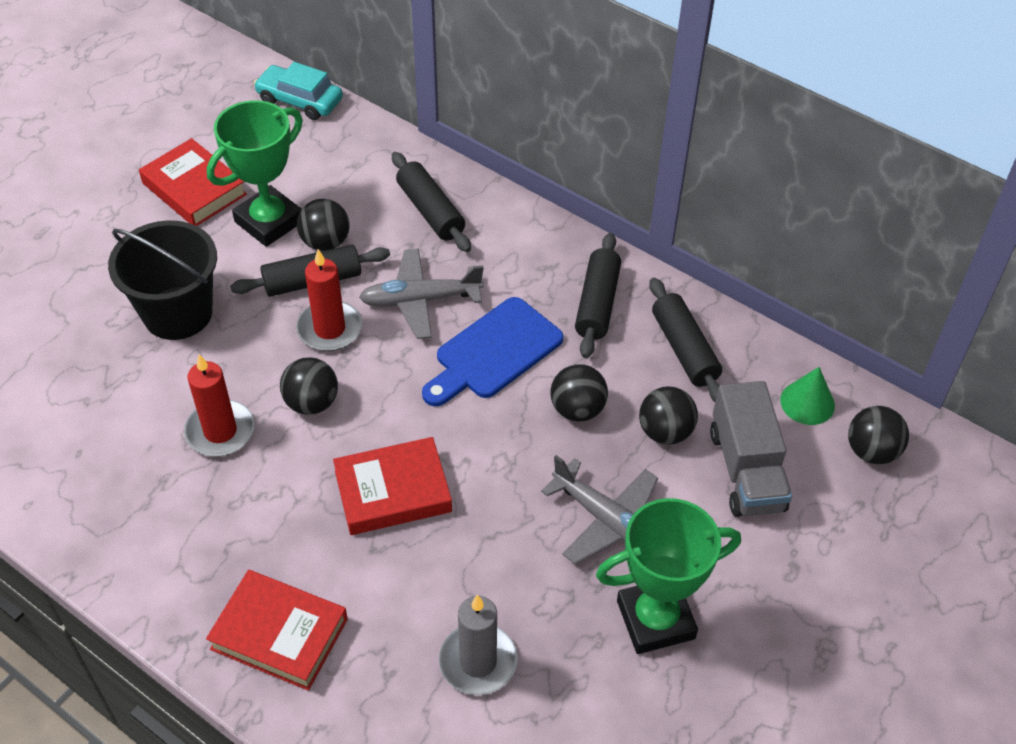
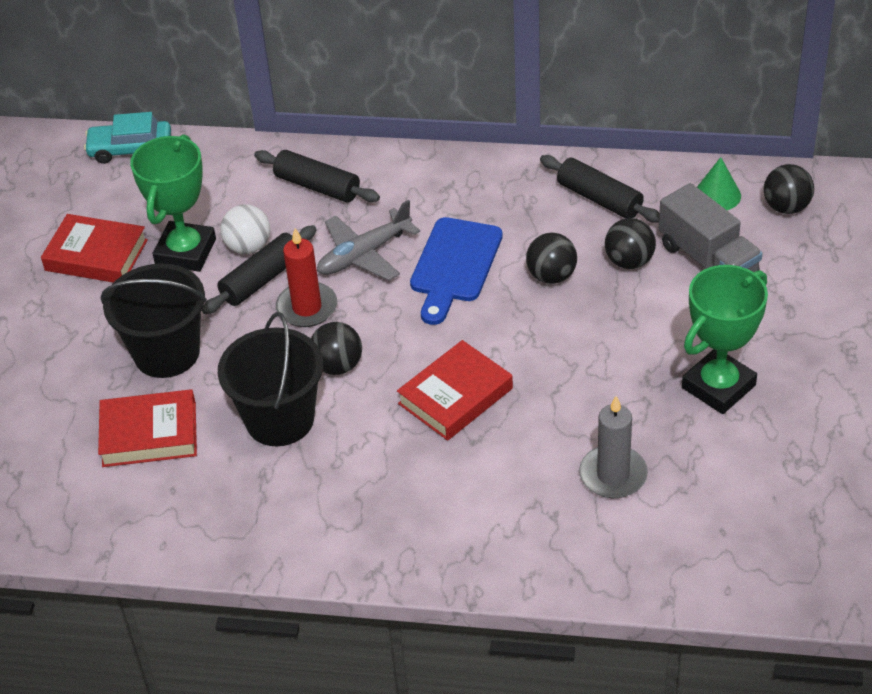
camera: 25 degrees left, 5 degrees down
(220, 431) = (279, 419): red candle -> black bucket
(279, 634) = (449, 531): red book -> red book (149, 434)
(325, 242) = (248, 247): black ball -> white ball
(597, 304) = (507, 196): black rolling pin -> none
(608, 521) = (634, 340): grey plane -> none

